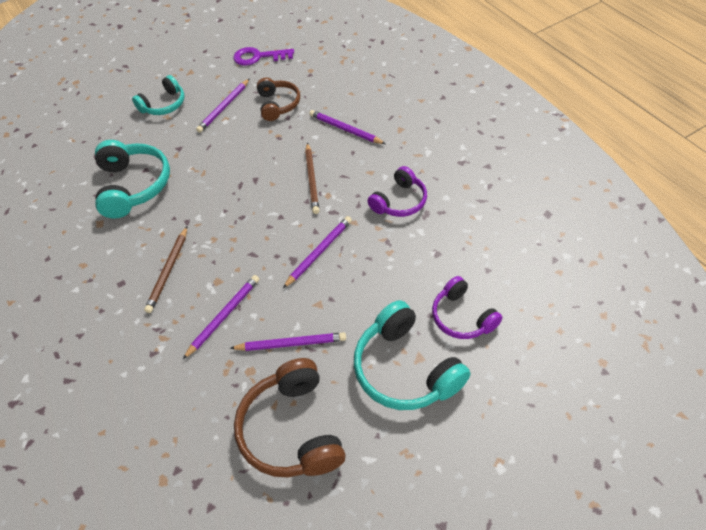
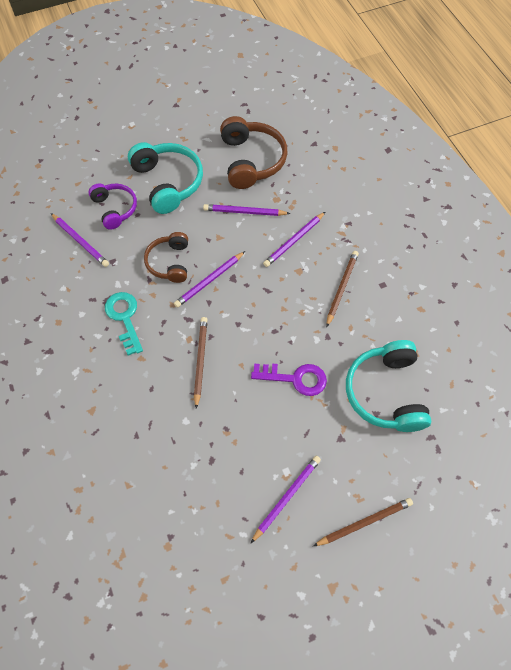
camera: 175 degrees left, 10 degrees up
(164, 104) = (364, 522): turquoise headphones -> brown pencil
(258, 57) = (234, 597): purple key -> purple key (295, 378)
(278, 105) = (220, 485): brown headphones -> brown headphones (170, 262)
(345, 129) = (150, 424): purple pencil -> purple pencil (80, 241)
(399, 201) = (124, 318): purple headphones -> turquoise key

